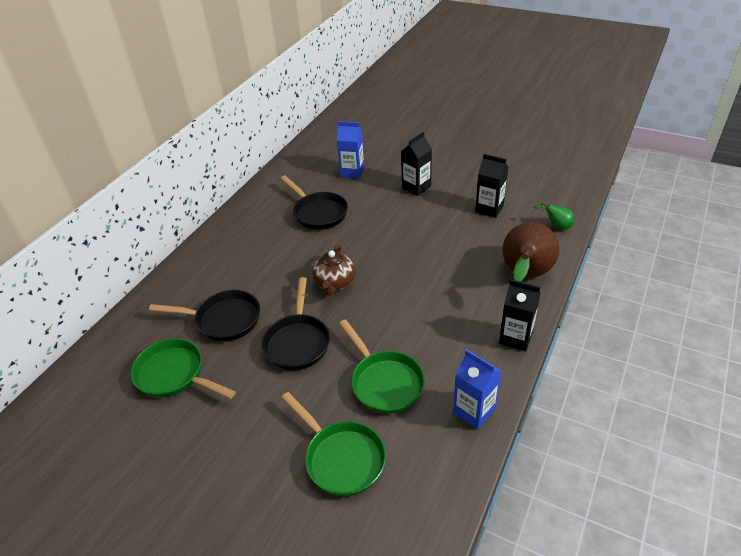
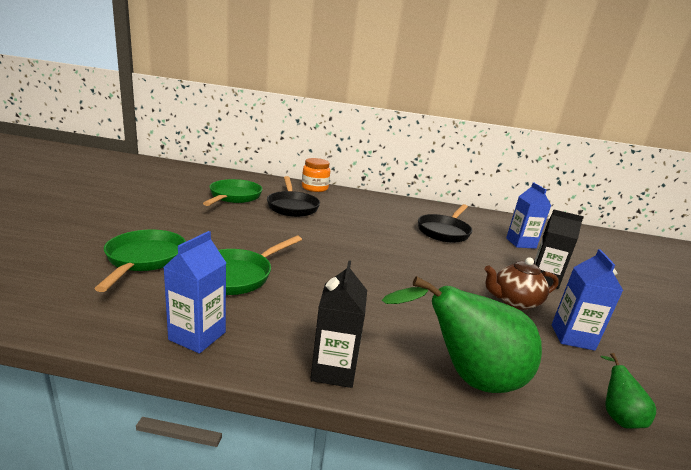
camera: 65 degrees right, 20 degrees down
(164, 288) = (314, 188): none -> orange jar
(297, 342) = (278, 233): black pan -> none
(335, 283) = (358, 244): brown teapot -> brown teapot (514, 301)
(341, 458) = (144, 259): green pan -> green pan turned 150 degrees clockwise
(489, 209) = (572, 337): black carton -> blue carton
(525, 275) = (467, 377): brown pear -> green pear

